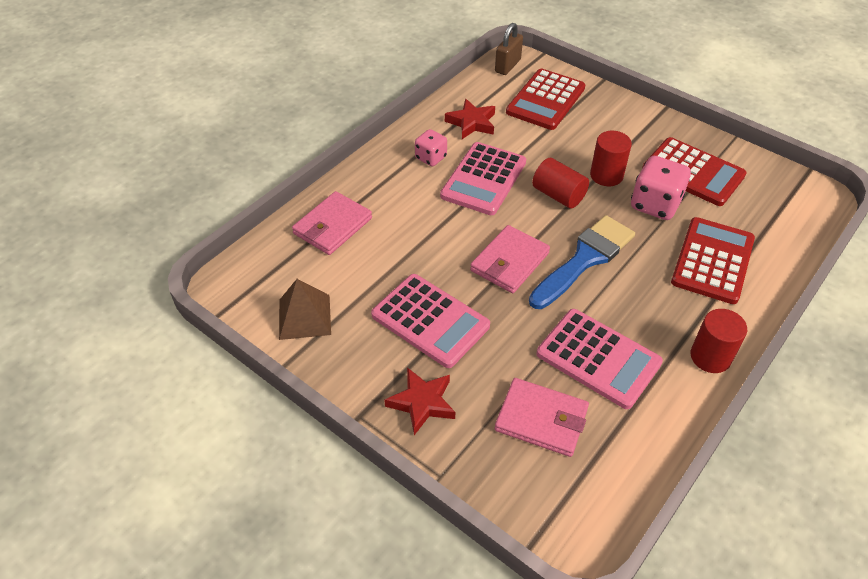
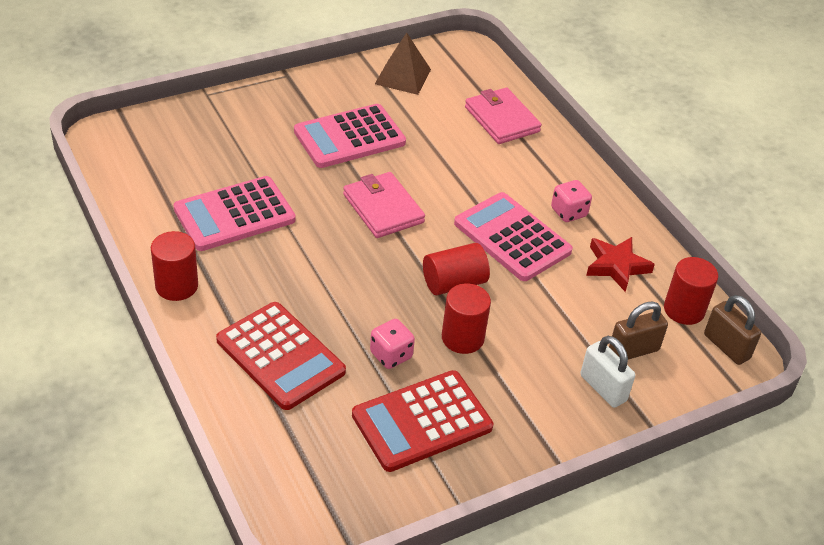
camera: 110 degrees right, 5 degrees down
(422, 403) = (273, 106): red star -> none
(489, 87) = (684, 310): none -> red cylinder
(541, 419) = (207, 158): pink wallet -> none
(546, 100) = (633, 350): red calculator -> brown padlock
(585, 259) = (351, 260): blue brush -> none
(589, 106) = (603, 388): none -> white padlock
(655, 204) = (391, 355): pink dice -> pink dice, size x0.61

